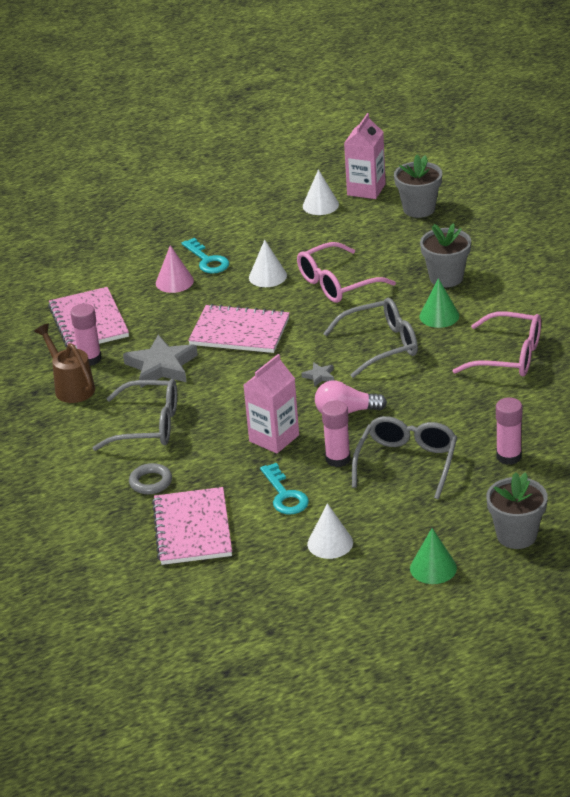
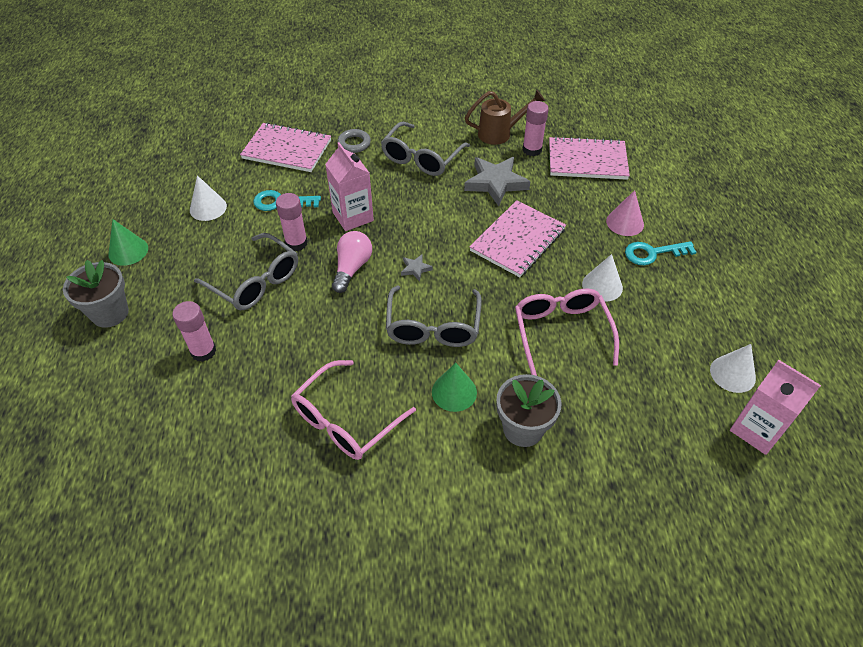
camera: 110 degrees right, 15 degrees up
(419, 209) = (689, 465): grey flower pot -> none

